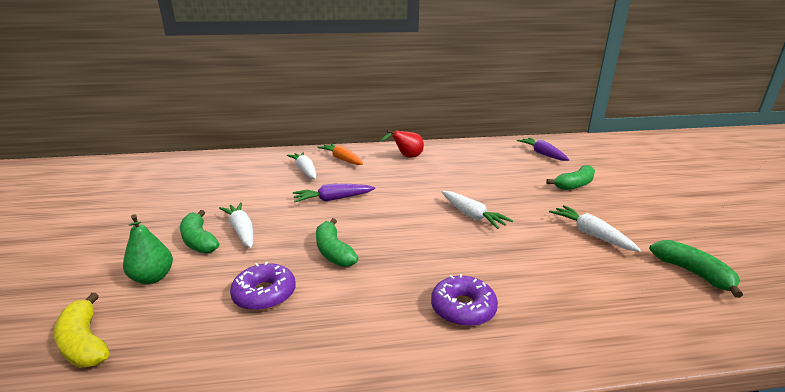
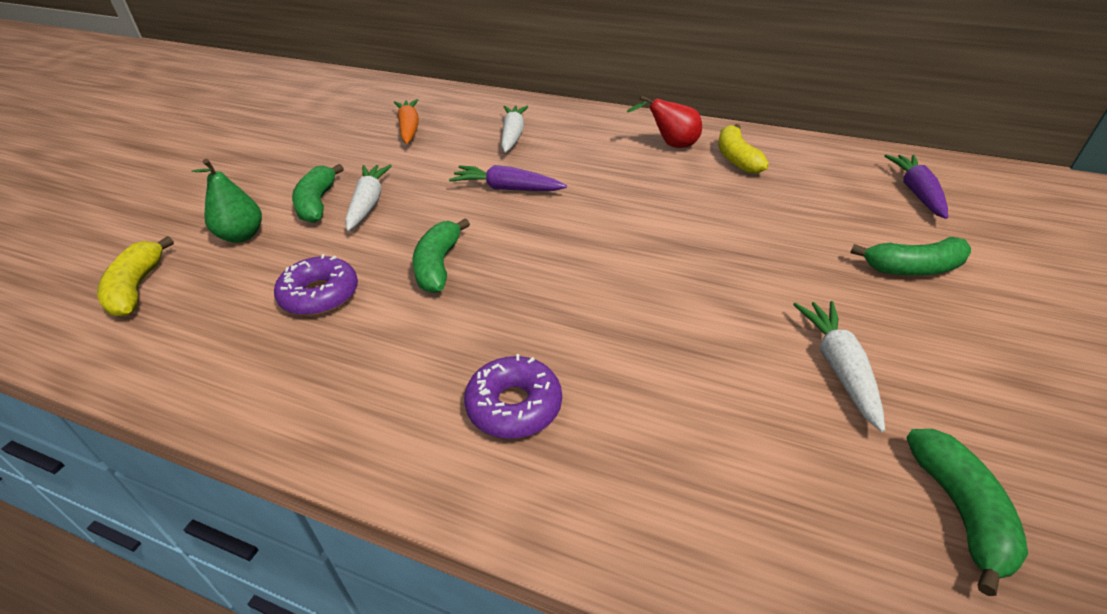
camera: 30 degrees right, 15 degrees up
(342, 159) = (576, 128): orange carrot -> orange carrot (409, 128)
(447, 156) = (736, 158): none -> yellow banana
(472, 215) = (671, 270): white carrot -> none

